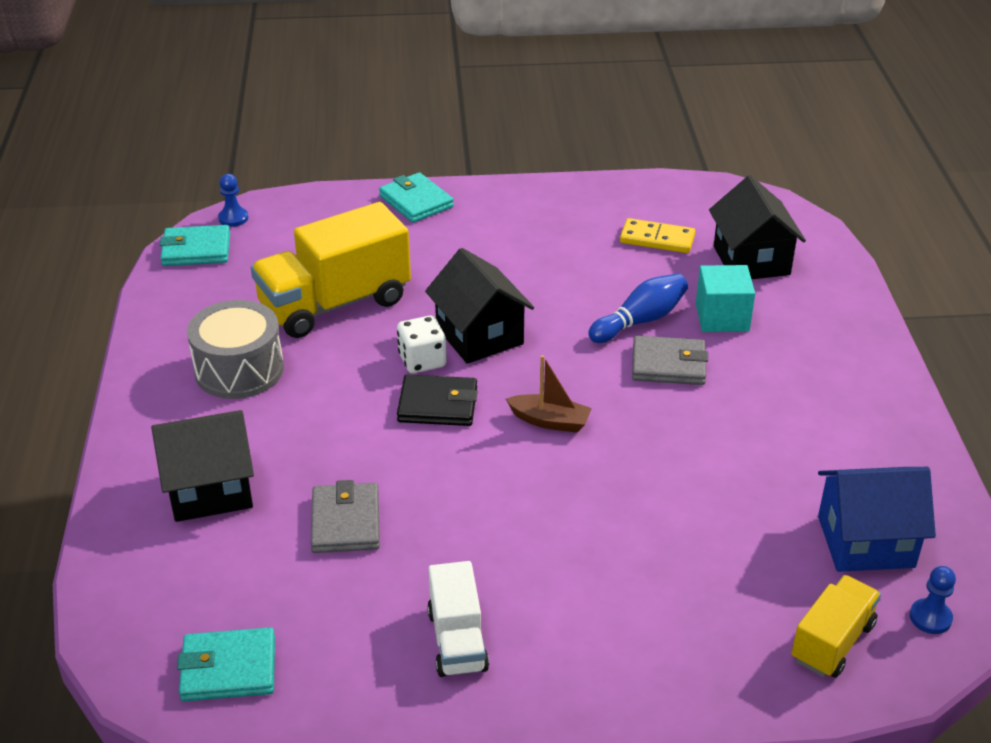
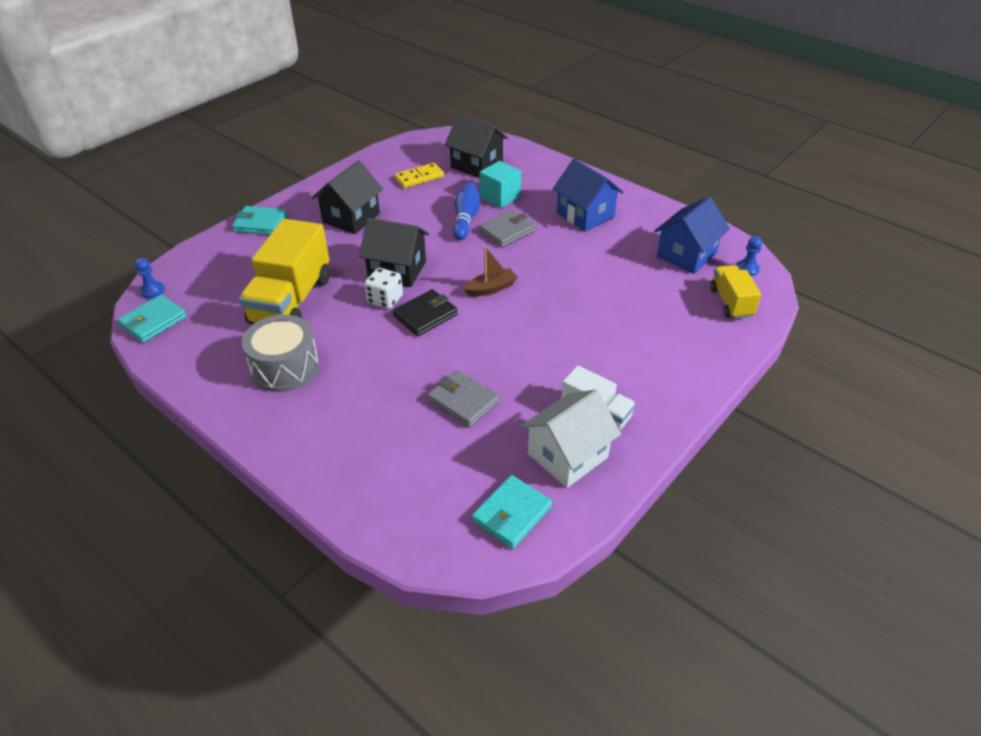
camera: 45 degrees left, 5 degrees up
(210, 490) = (364, 438): black house -> black house (351, 218)
(363, 659) = (567, 455): none -> white house
(801, 404) = (585, 215): none -> blue house

